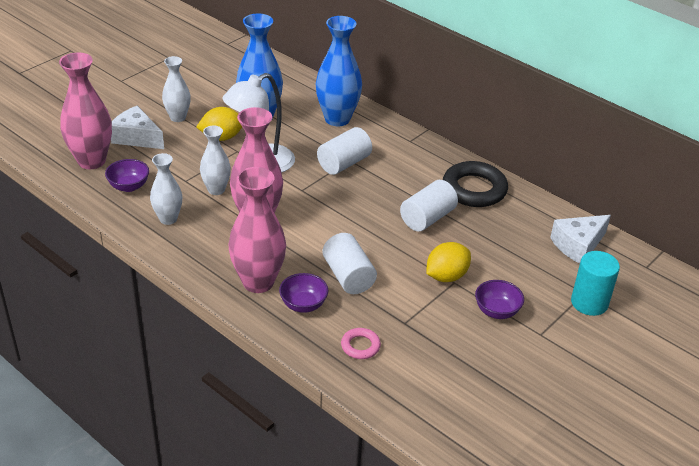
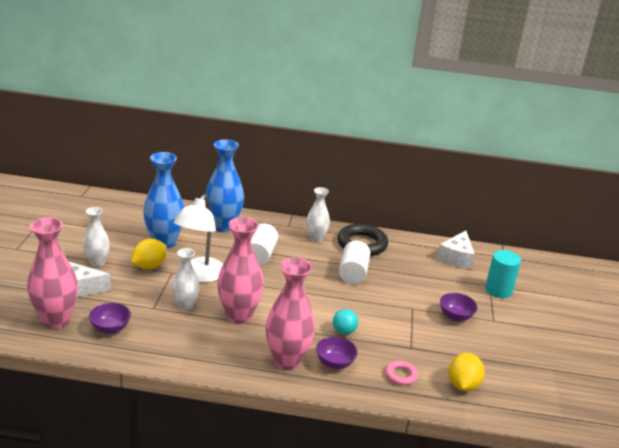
camera: 35 degrees left, 10 degrees down
(168, 219) = (170, 341): white vase -> white vase (316, 238)
(348, 276) = (344, 331): white cylinder -> turquoise ball
(446, 276) = (404, 306): yellow lemon -> yellow lemon (463, 385)

